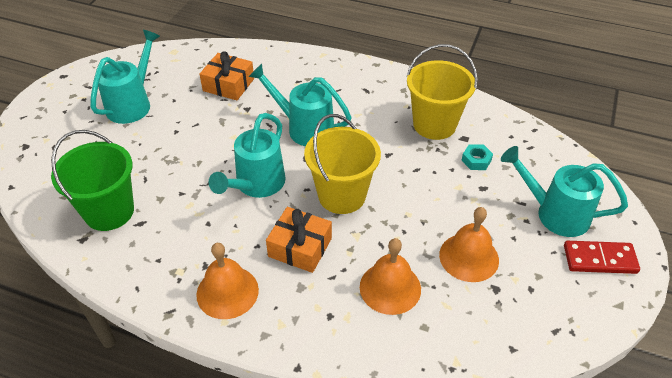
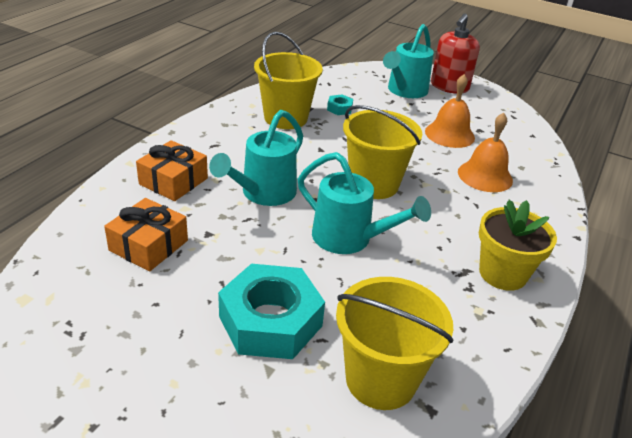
camera: 85 degrees left, 10 degrees down
(109, 211) = (380, 379): green bucket -> yellow bucket
(132, 104) = (142, 353): turquoise watering can -> none
(161, 152) = (270, 321): none -> turquoise nut
(227, 292) = (502, 273): orange bell -> yellow flower pot
(300, 247) = (441, 219): orange gift -> orange gift (173, 181)
(599, 259) = (449, 87): red domino -> red soap dispenser

